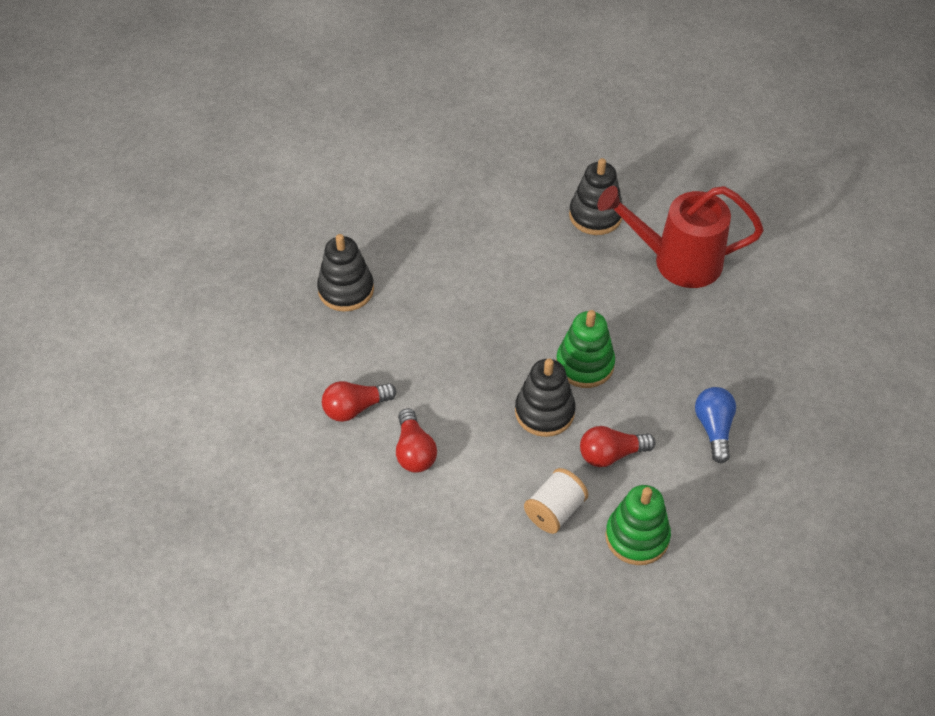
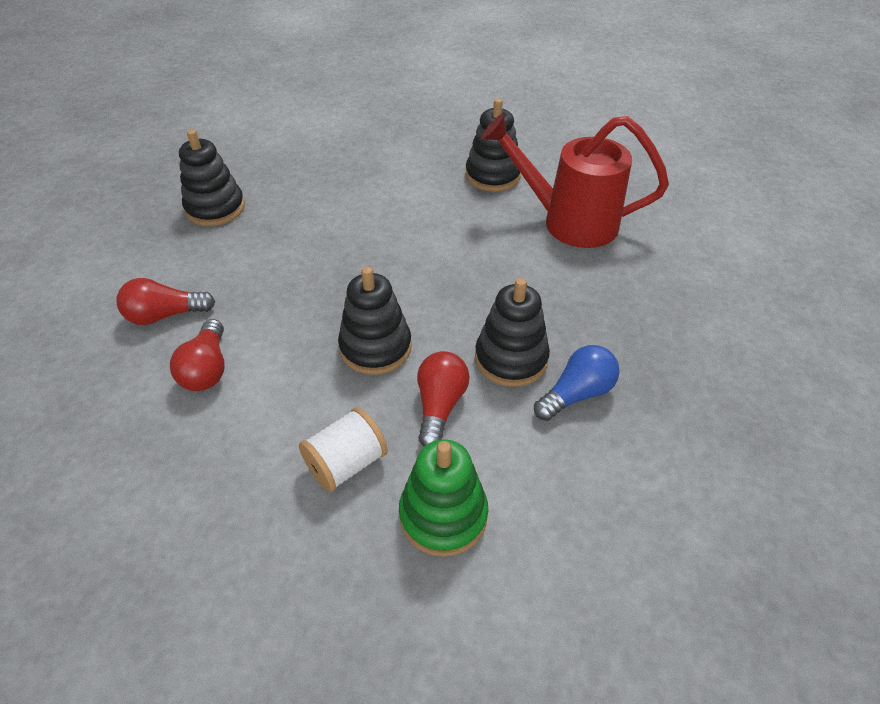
camera: 10 degrees right, 5 degrees down
(585, 364) = (439, 305): green stacking toy -> none
(611, 454) = (440, 405): red light bulb -> red light bulb turned 105 degrees clockwise
(656, 406) = (511, 358): none -> black stacking toy
(714, 428) = (576, 394): blue light bulb -> blue light bulb turned 45 degrees clockwise

